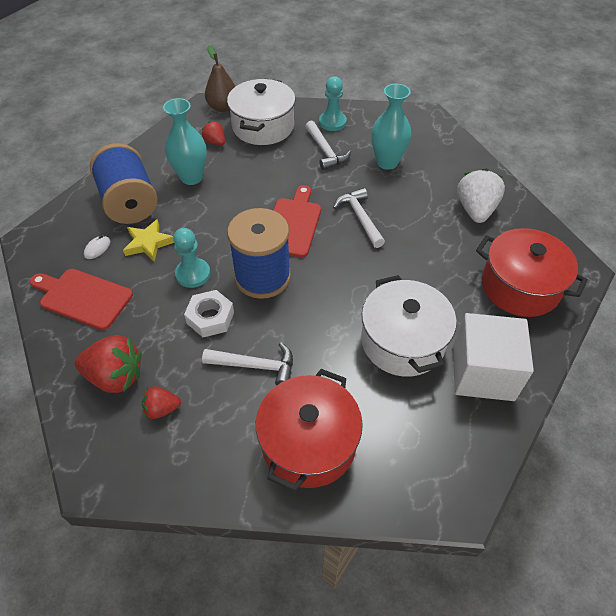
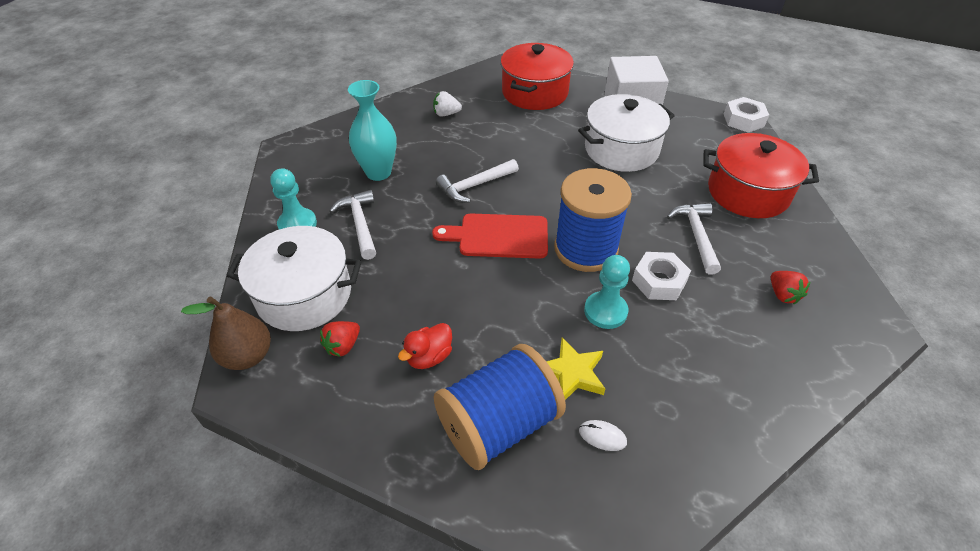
camera: 100 degrees left, 5 degrees down
(83, 297) = (691, 421): red cutting board -> none
(116, 376) = (774, 345): red strawberry -> none
(191, 177) = (429, 357): turquoise vase -> red duck
(325, 151) = (360, 224): white hammer -> white hammer turned 75 degrees counterclockwise
(458, 506) = (743, 120): none -> white nut
(475, 210) = (446, 114): white strawberry -> white strawberry, size x0.55

